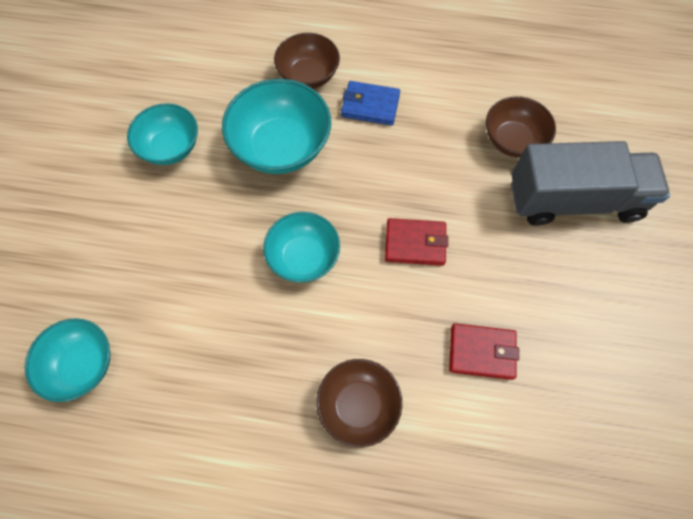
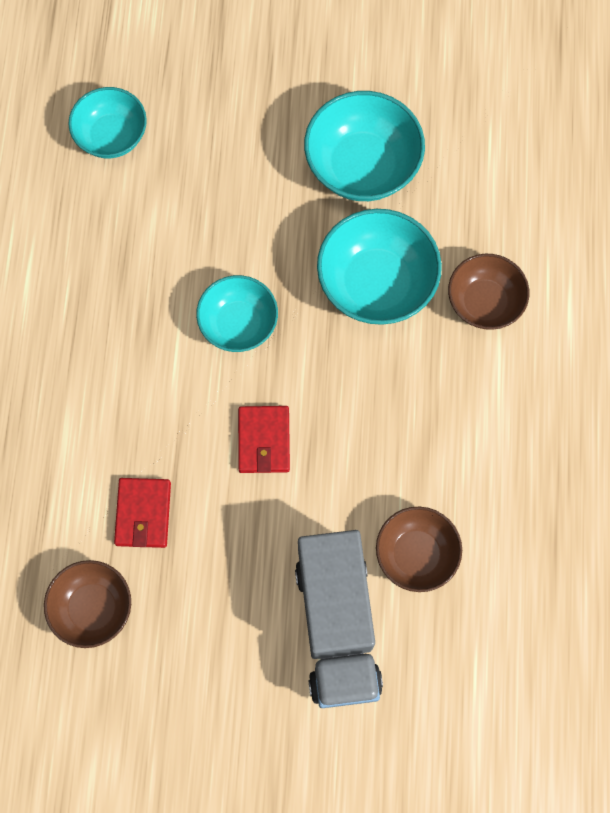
camera: 85 degrees right, 5 degrees up
(171, 147) = (362, 166): turquoise bowl -> turquoise bowl, size x1.52
(358, 405) = (84, 392): brown bowl -> brown bowl (93, 608)
(370, 105) = (447, 379): blue wallet -> none

